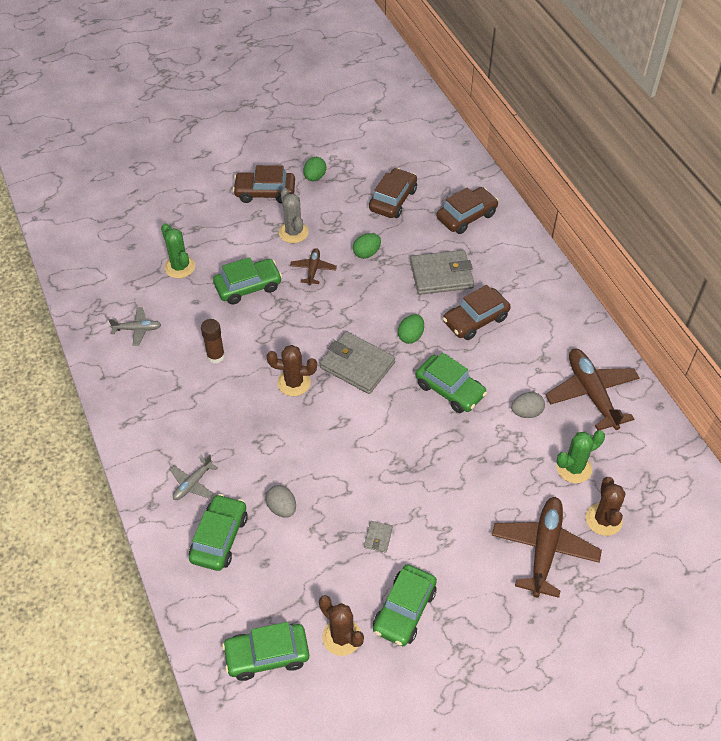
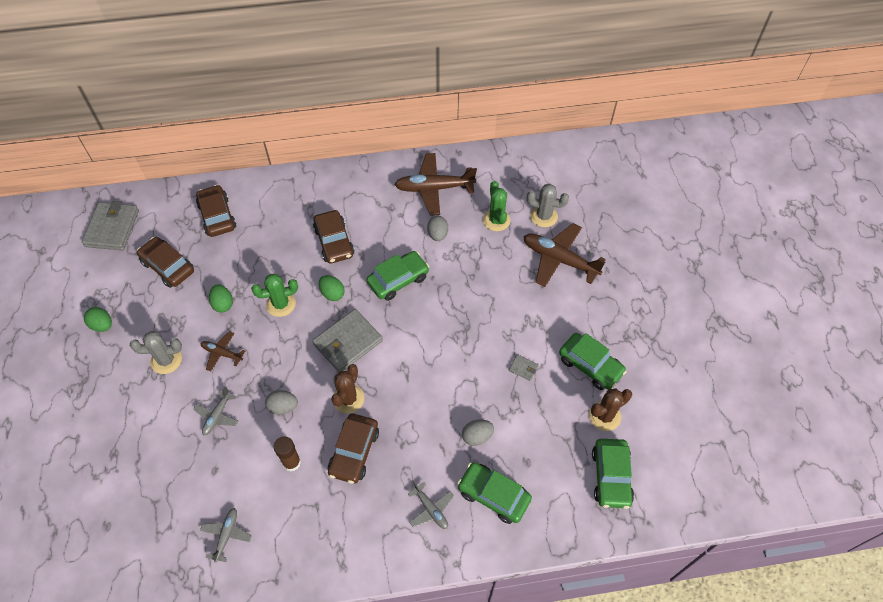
camera: 75 degrees left, 5 degrees up
(180, 267) = (160, 478): green cactus -> green cactus (281, 304)
(248, 286) = (217, 416): green car -> grey plane
(265, 192) = (98, 375): brown car -> brown car (354, 452)
(270, 333) = (283, 407): none -> grey egg
(441, 275) = (275, 253): grey wallet -> grey wallet (112, 228)
(603, 519) = (543, 216): brown cactus -> grey cactus

